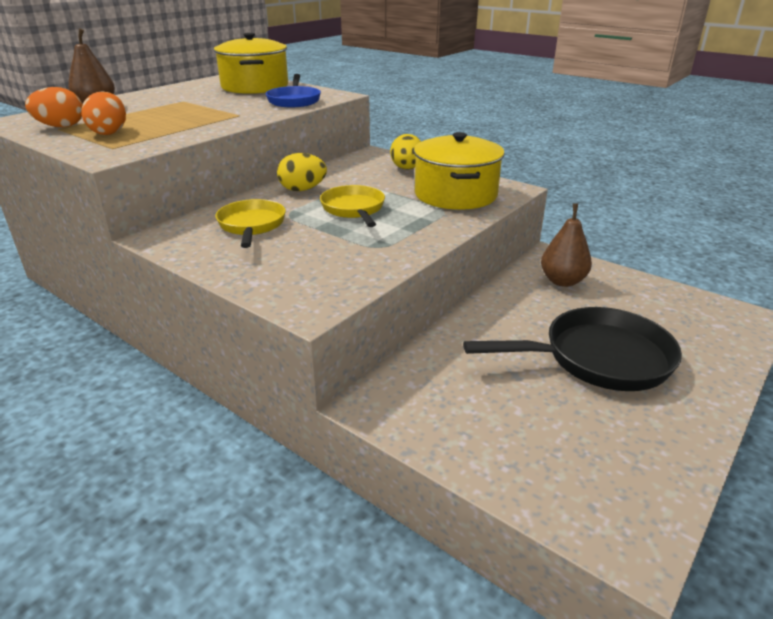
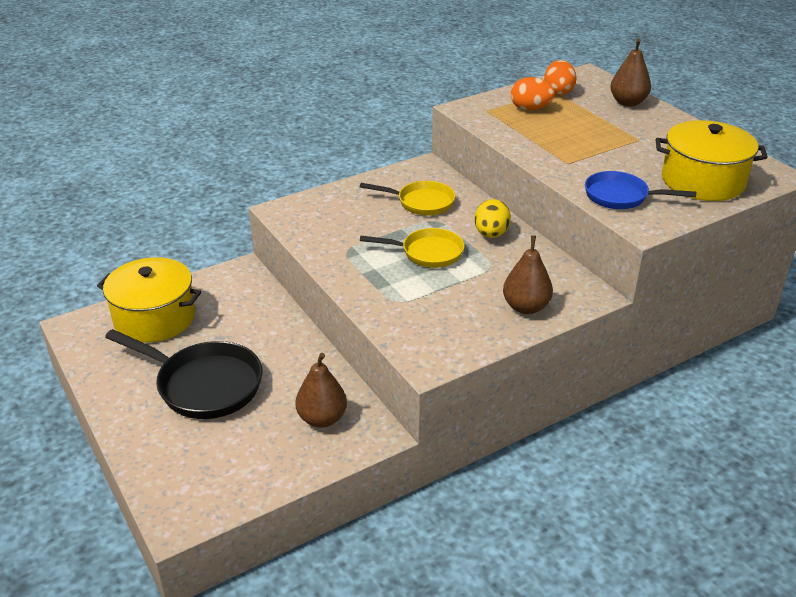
camera: 110 degrees right, 5 degrees up
(407, 169) = (526, 307): yellow egg -> brown pear
(455, 194) = (432, 319): yellow pot -> yellow pot (155, 318)
(598, 358) = (204, 385): black pan -> black pan turned 75 degrees counterclockwise

